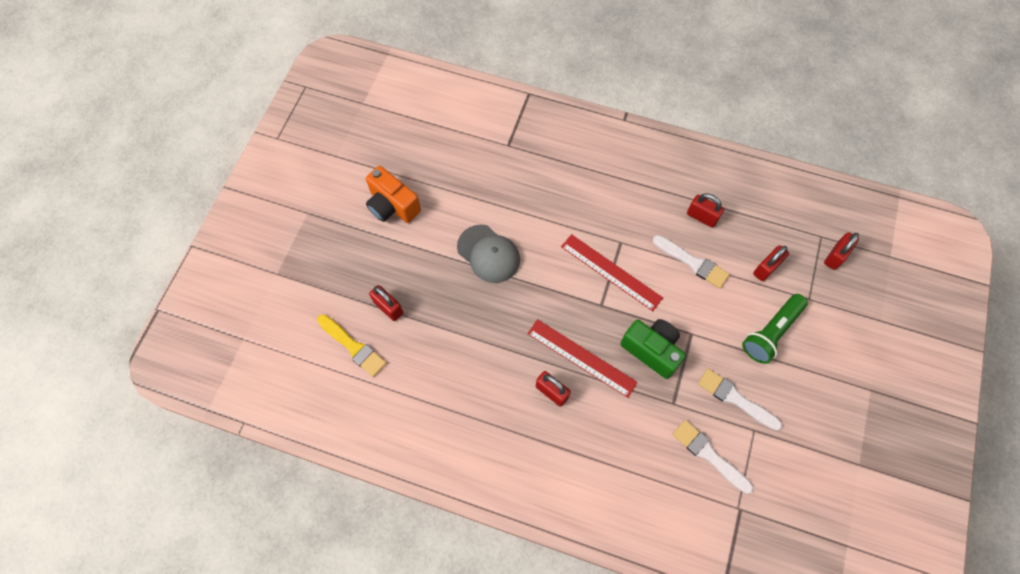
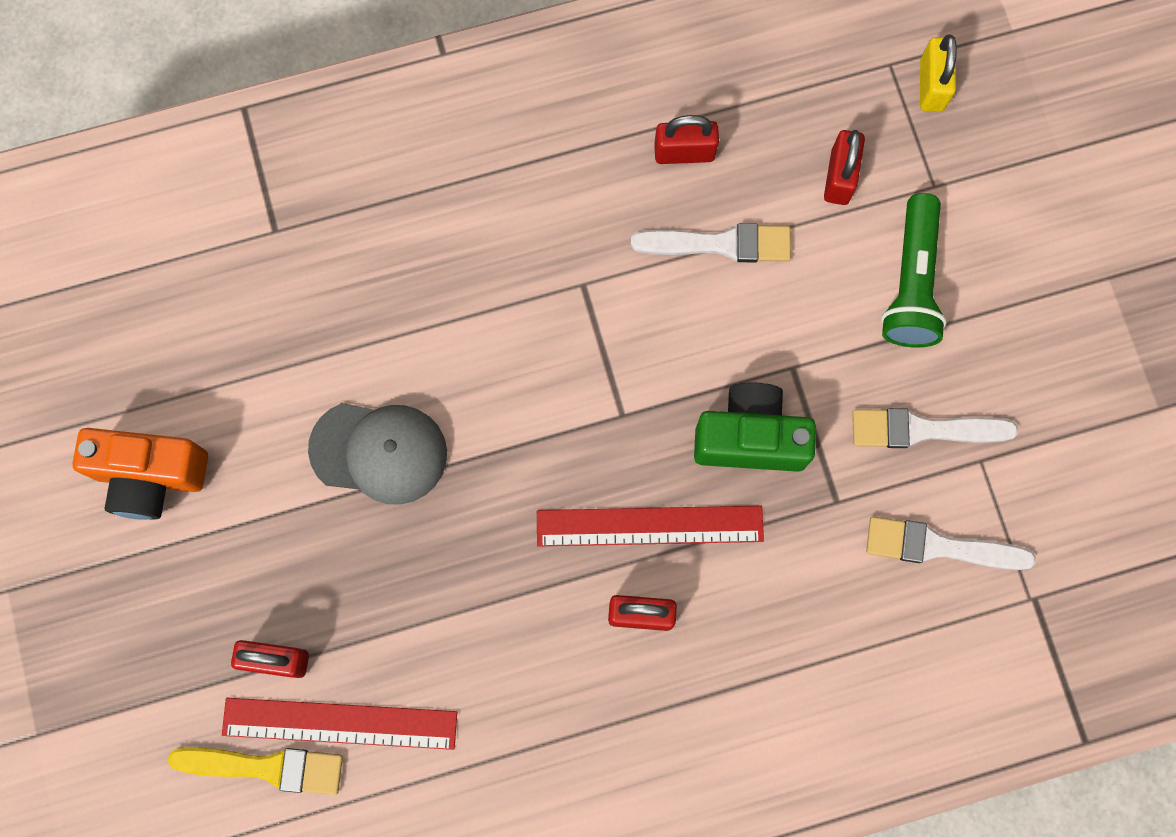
camera: 35 degrees left, 10 degrees up
(611, 272) = (601, 347): red ruler -> red ruler (340, 723)
(835, 256) = (931, 85): red padlock -> yellow padlock

